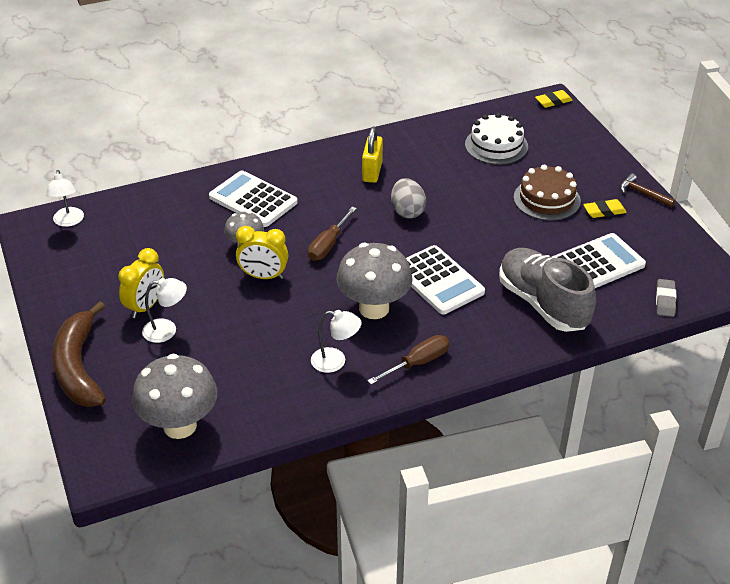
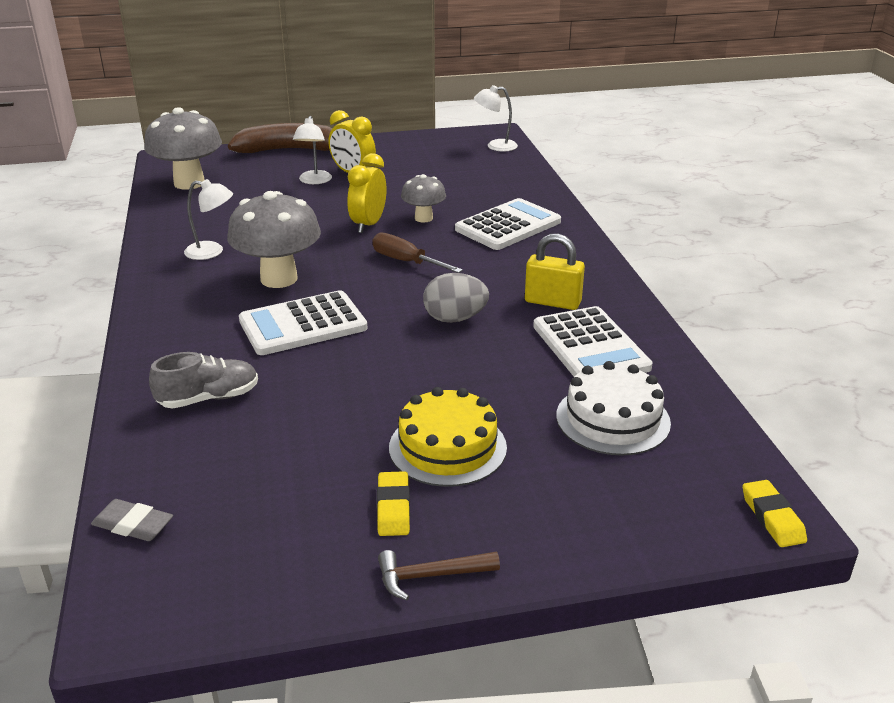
camera: 100 degrees right, 10 degrees down
(335, 361) = (212, 252): white lamp -> white lamp turned 105 degrees counterclockwise
(418, 362) = (173, 296): brown screwdriver -> none
(542, 303) = (209, 398): grey shoe -> grey shoe, size x0.57
(547, 199) = (447, 447): brown cake -> yellow cake
(597, 264) = (261, 468): white calculator -> white calculator (590, 347)
(643, 193) = (430, 576): brown hammer -> brown hammer turned 150 degrees counterclockwise

